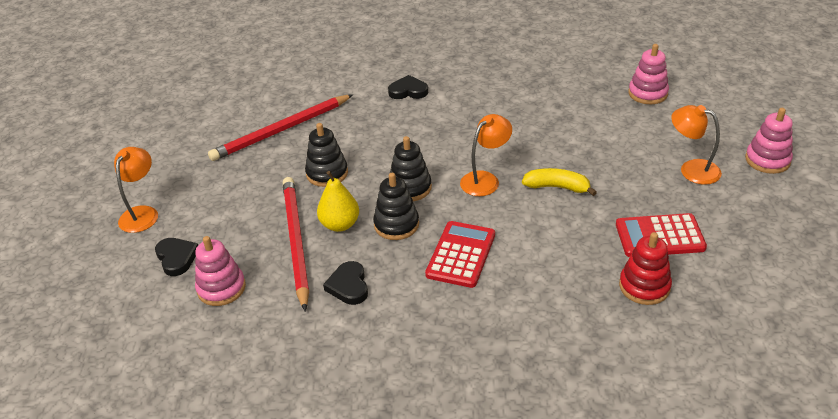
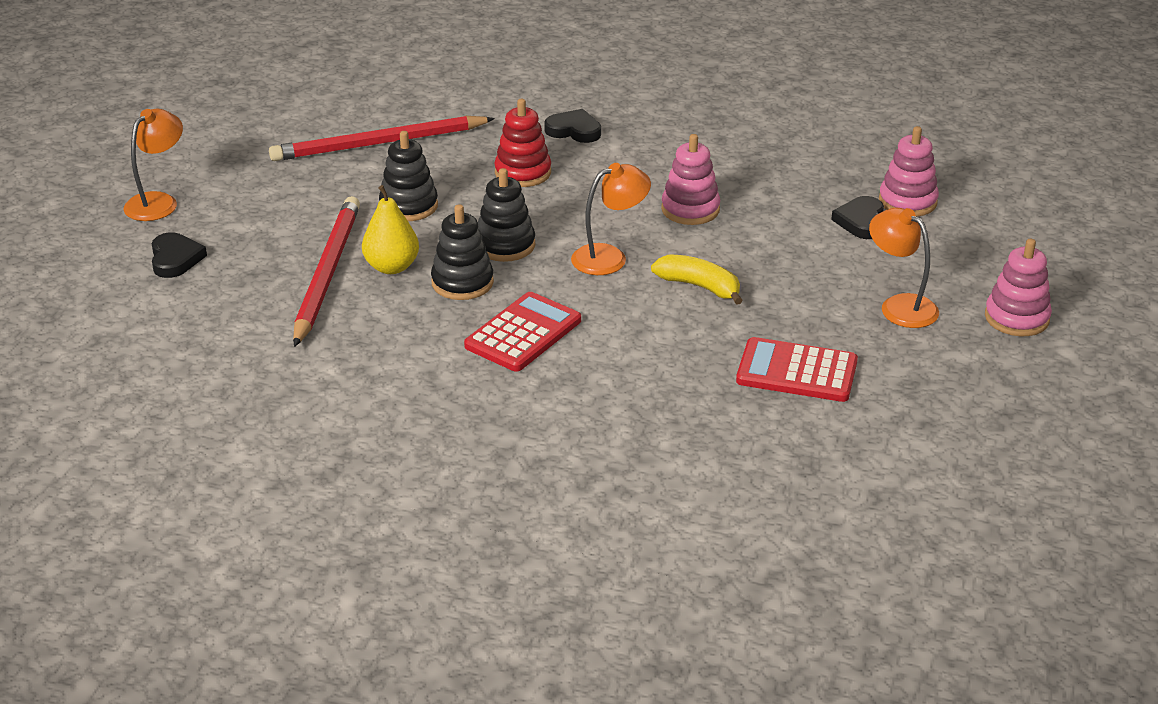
camera: 15 degrees right, 5 degrees down
(221, 288) = (211, 302): pink stacking toy -> pink stacking toy (690, 209)
(348, 286) = (364, 335): black heart -> black heart (861, 221)
(644, 286) = (735, 420): red stacking toy -> red stacking toy (523, 173)

